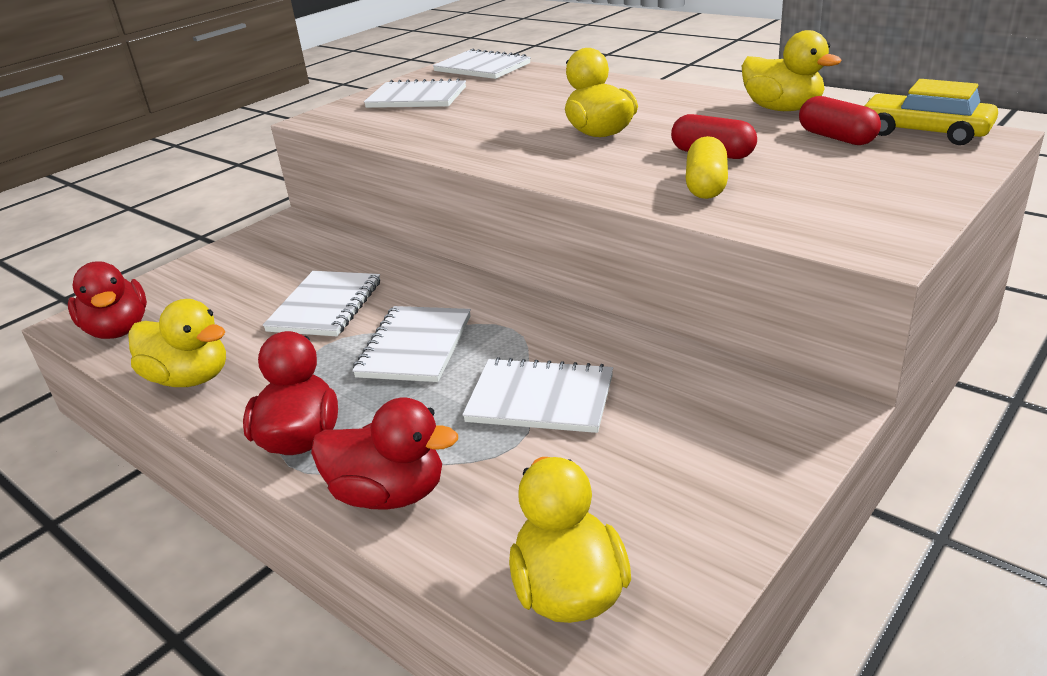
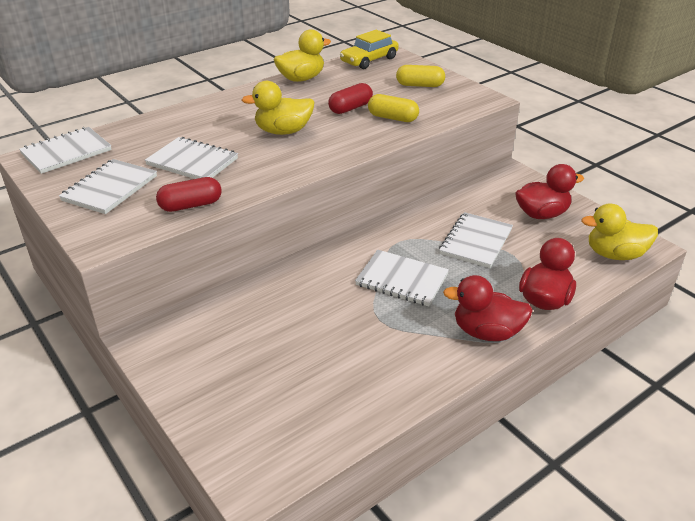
camera: 80 degrees left, 5 degrees up
(118, 330) = (289, 447): red duck -> red duck (541, 214)
(190, 378) = (394, 390): yellow duck -> none
(325, 306) = (323, 318): white notebook -> white notebook (192, 162)
(836, 138) = (357, 77): red capsule -> red capsule (191, 205)
(867, 184) = (420, 85): none -> yellow capsule

